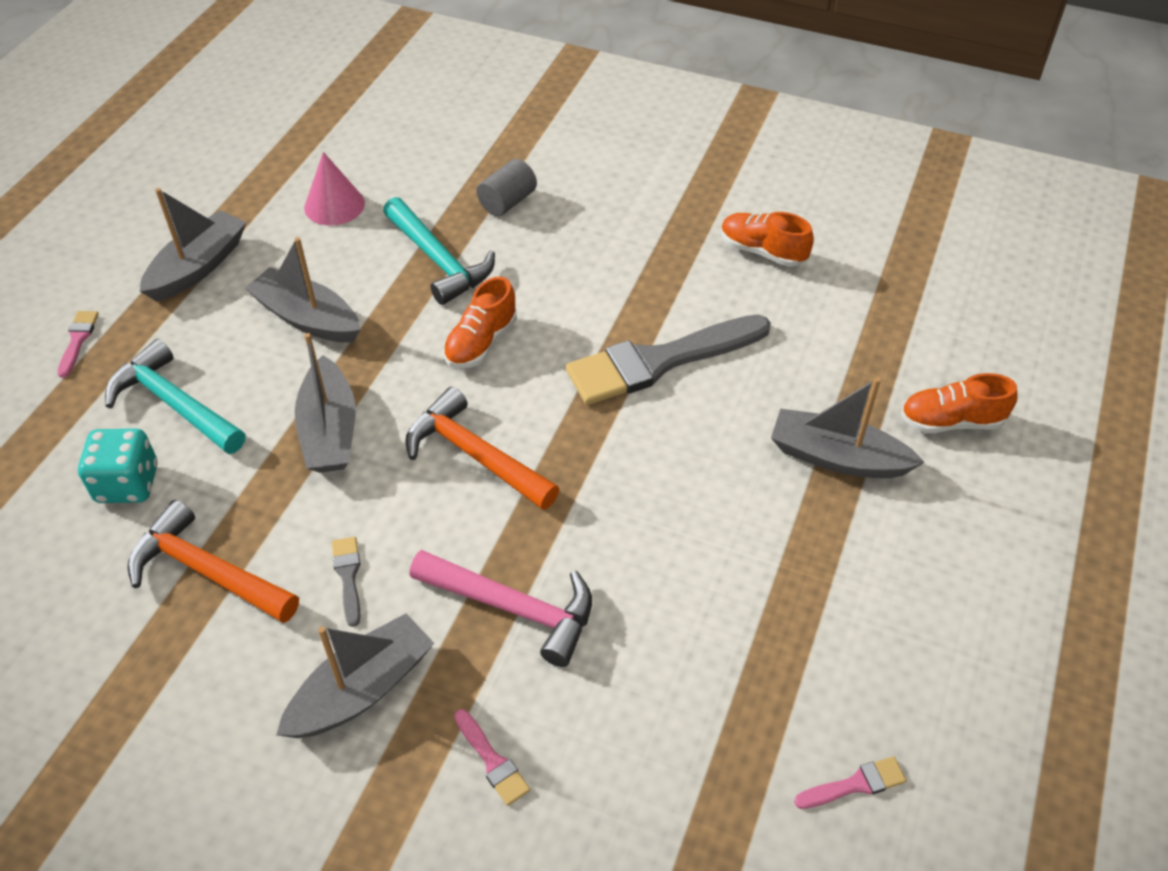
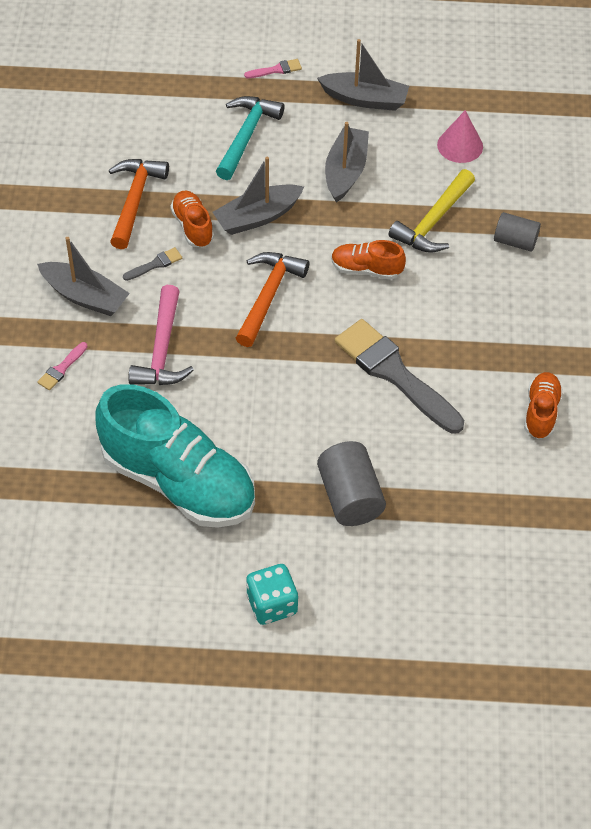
camera: 70 degrees right, 5 degrees up
(128, 484) = (180, 140): turquoise dice -> turquoise dice (272, 604)
(439, 260) = (433, 221): turquoise hammer -> yellow hammer
(761, 648) = (179, 481): none -> turquoise shoe
(837, 457) = (350, 497): grey boat -> grey cylinder
(855, 784) = (102, 546): pink brush -> none
(951, 421) = (414, 563): orange shoe -> orange shoe (193, 226)

